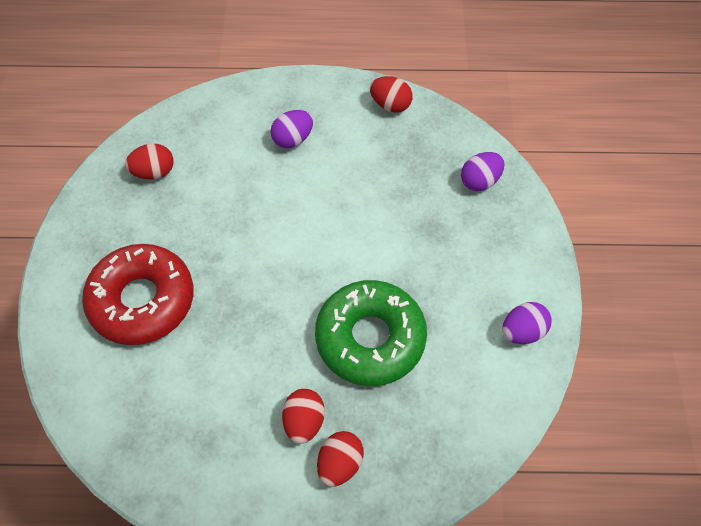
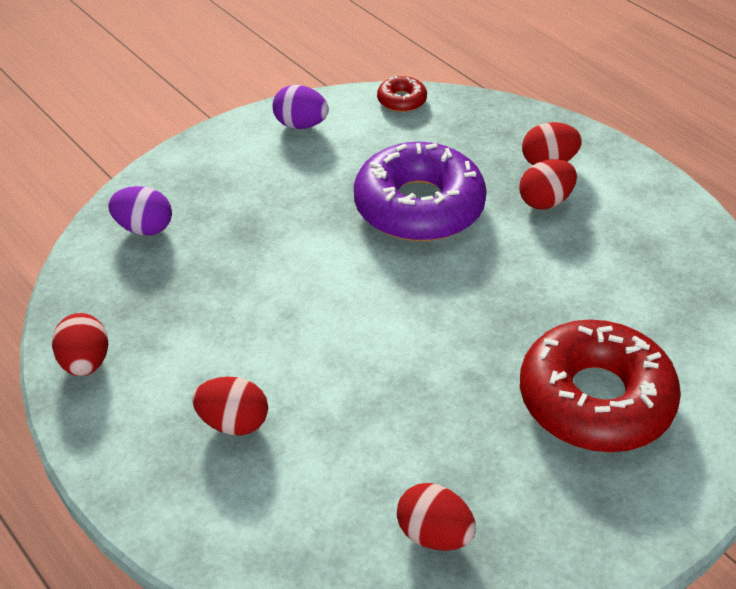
camera: 130 degrees left, 15 degrees down
(293, 139) = (233, 423): purple egg -> red egg
(370, 338) = (419, 206): green donut -> purple donut
(501, 424) = (401, 100): none -> red donut

